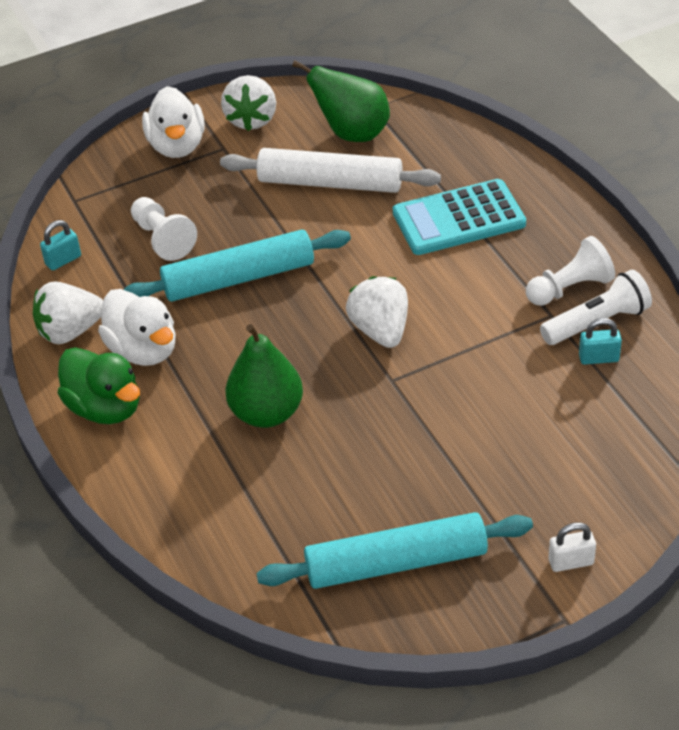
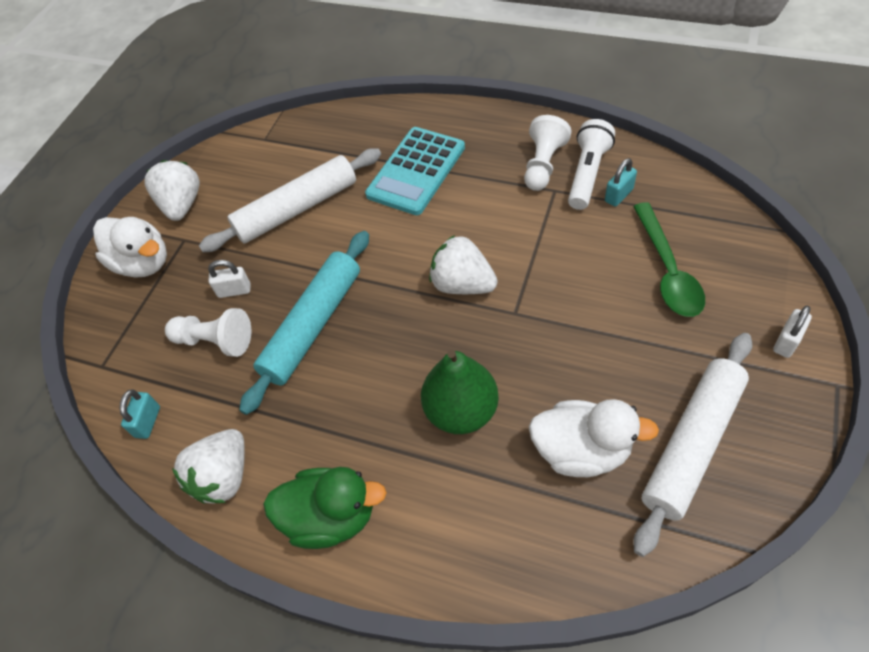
camera: 40 degrees left, 10 degrees up
(143, 350) = (305, 441): white duck -> white duck (581, 450)
(215, 212) = (234, 290): none -> white padlock
(252, 119) = (182, 205): white strawberry -> white strawberry turned 150 degrees counterclockwise
(352, 133) = (271, 165): green pear -> none
(396, 562) = (692, 444): turquoise rolling pin -> white rolling pin
(553, 442) = (667, 270): none -> green spoon

